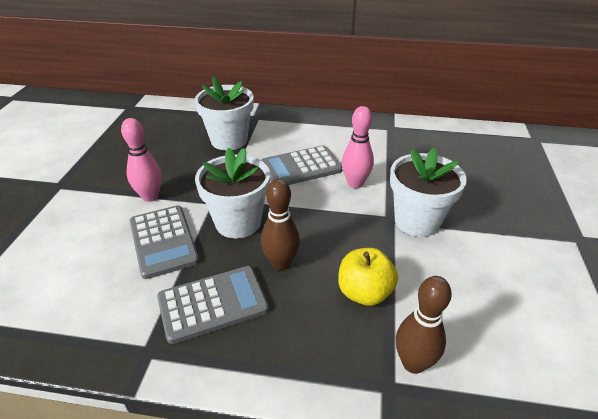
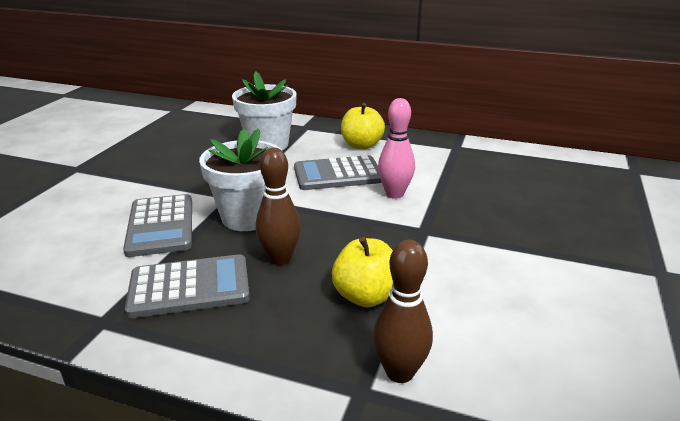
camera: 10 degrees right, 10 degrees down
(150, 196) = (163, 186): pink bowling pin -> none
(311, 133) = (361, 145): none -> yellow apple
(417, 221) = (456, 235): white flower pot -> none

